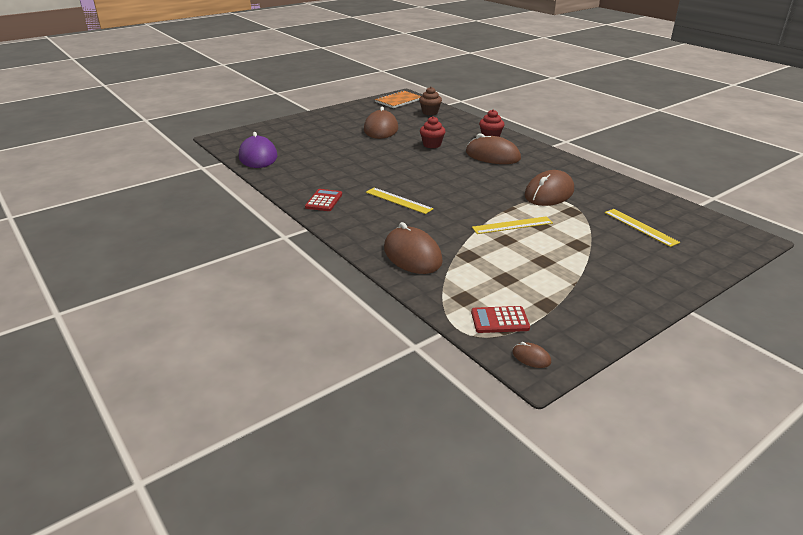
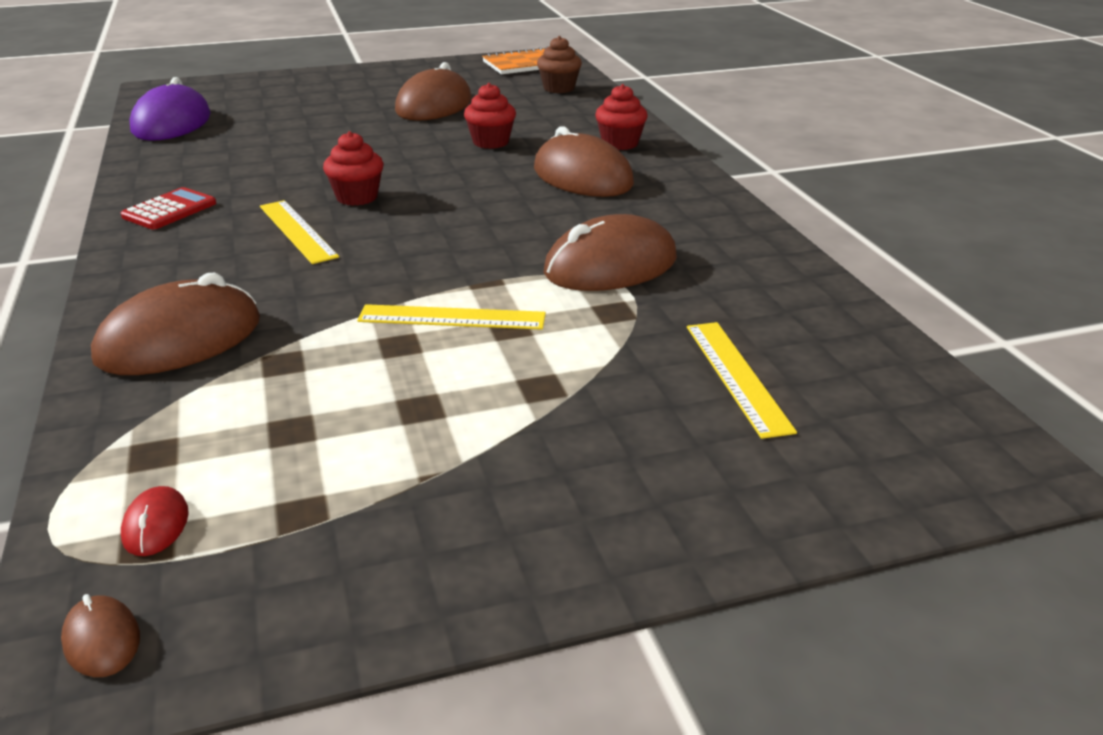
camera: 20 degrees right, 0 degrees up
(405, 181) = (357, 197): none -> red cupcake
(412, 255) = (180, 339): brown mouse -> brown mouse turned 60 degrees clockwise
(499, 320) = (156, 525): red calculator -> red mouse

